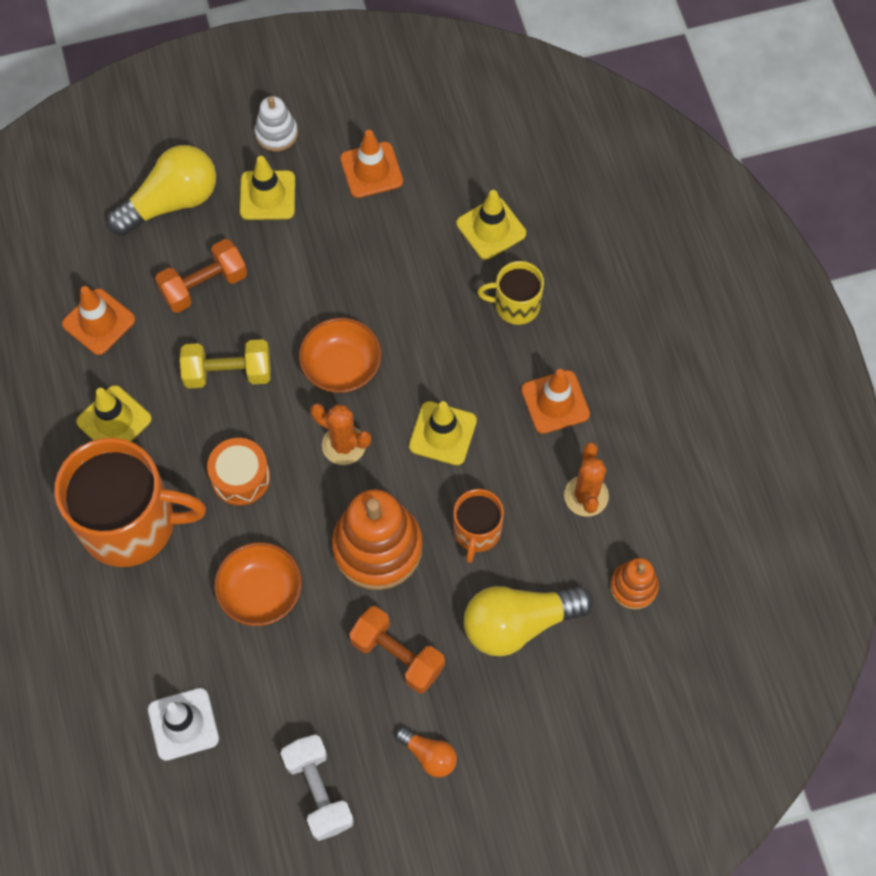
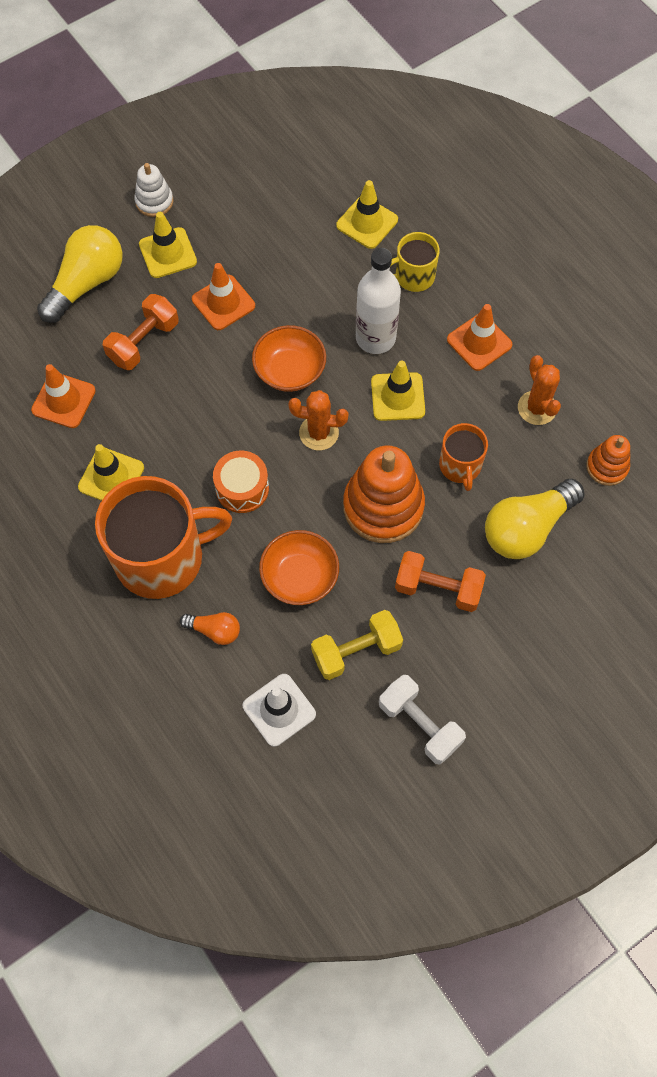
camera: 20 degrees left, 0 degrees up
(228, 372) = (194, 406): yellow dumbbell -> yellow dumbbell (356, 650)
(371, 170) = (247, 207): orange traffic cone -> orange traffic cone (223, 303)
(429, 755) = (499, 661): orange light bulb -> orange light bulb (214, 630)
(446, 360) = (375, 338): none -> white bottle

